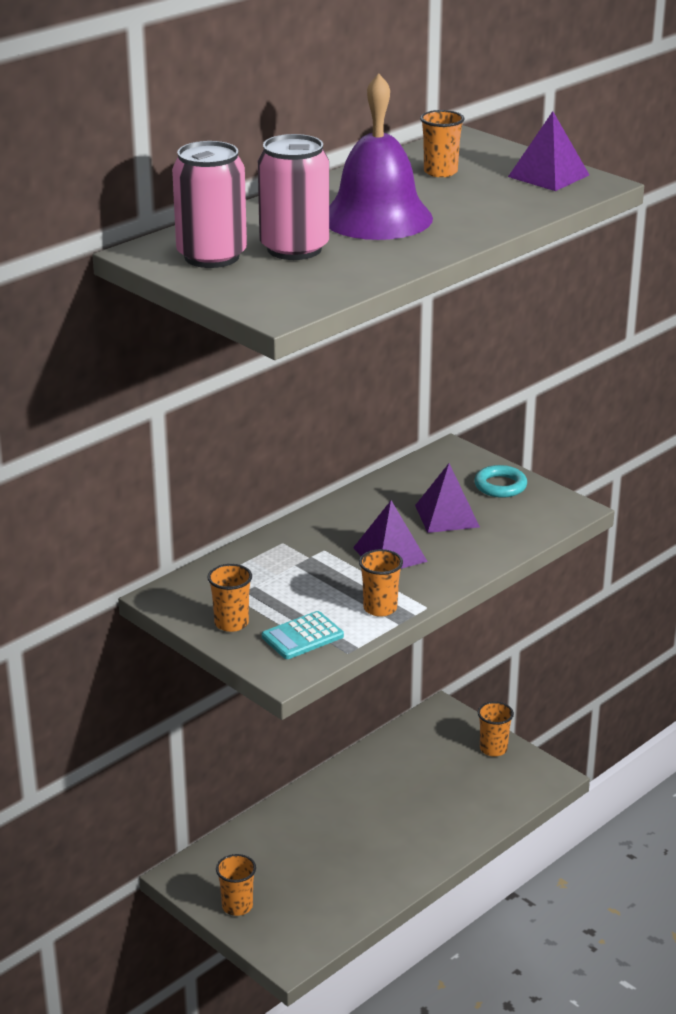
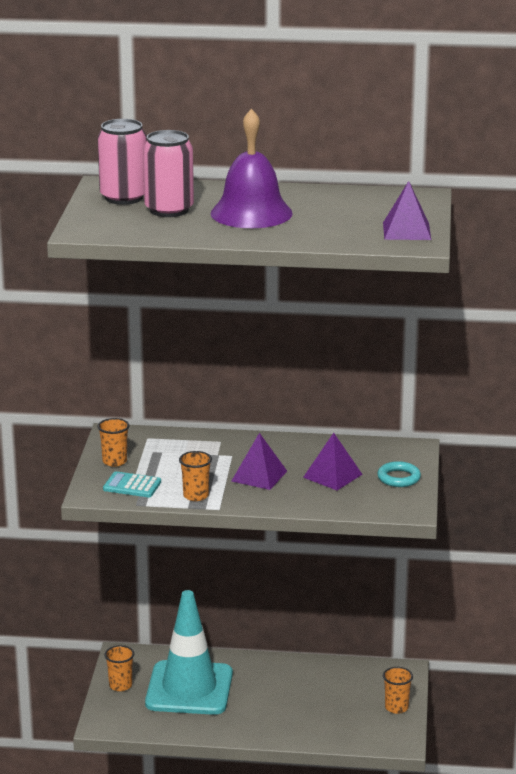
camera: 50 degrees right, 5 degrees down
(303, 861) = (189, 689): none -> turquoise traffic cone
(440, 172) = (354, 206): orange cup -> none

